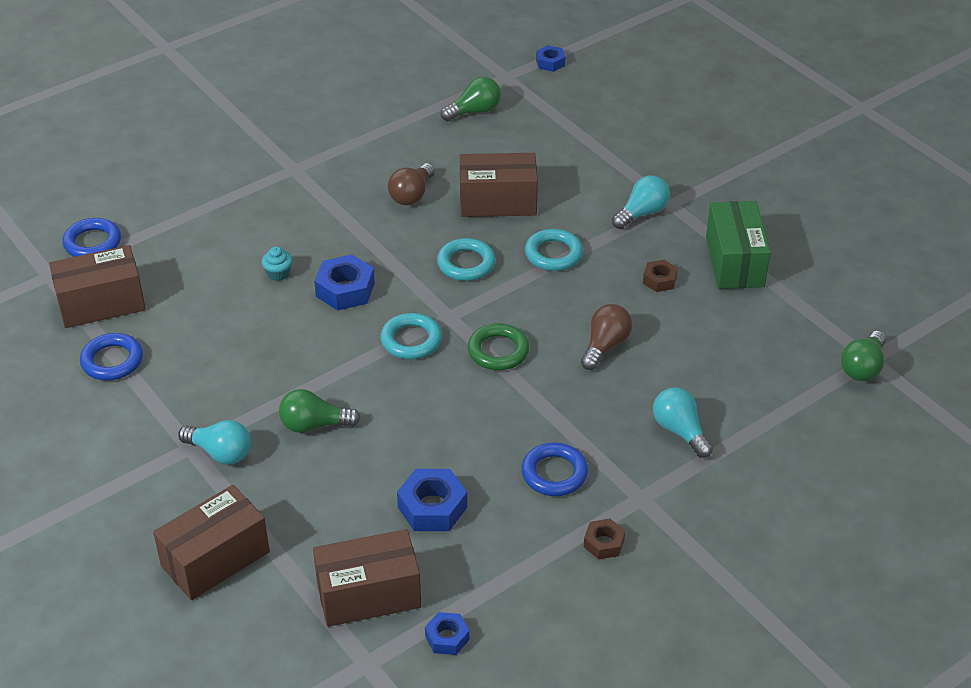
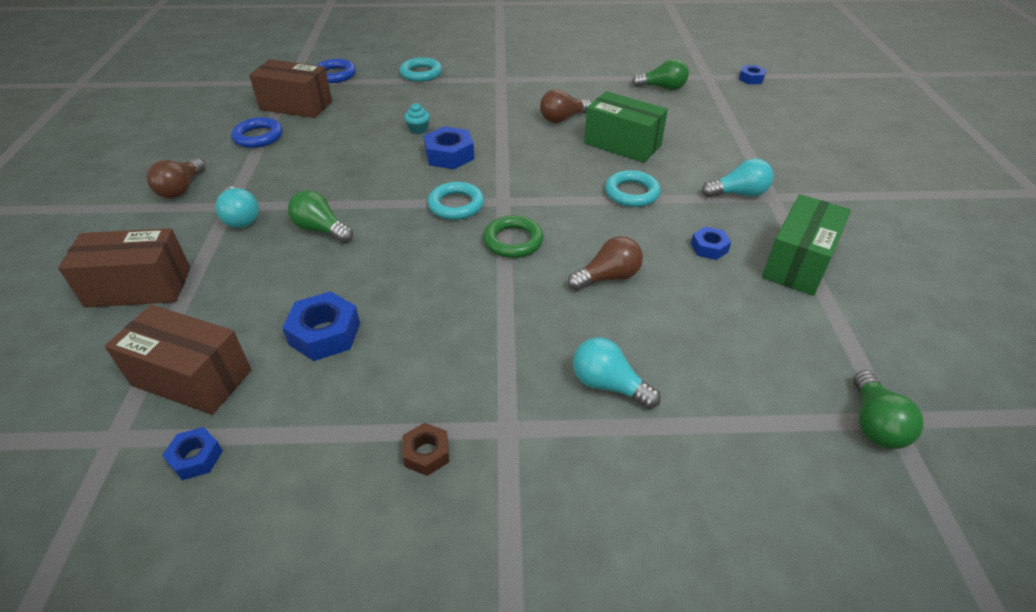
camera: 35 degrees right, 0 degrees up
(113, 456) = (181, 189): none -> brown light bulb
(466, 264) = (554, 173): turquoise ring -> turquoise ring (421, 73)
(498, 202) = (622, 144): brown box -> green box
(554, 473) = (452, 360): blue ring -> none
(659, 280) = (709, 248): brown nut -> blue nut
(680, 431) = (608, 385): turquoise light bulb -> turquoise light bulb turned 60 degrees counterclockwise
(863, 367) = (875, 424): green light bulb -> green light bulb turned 60 degrees counterclockwise

